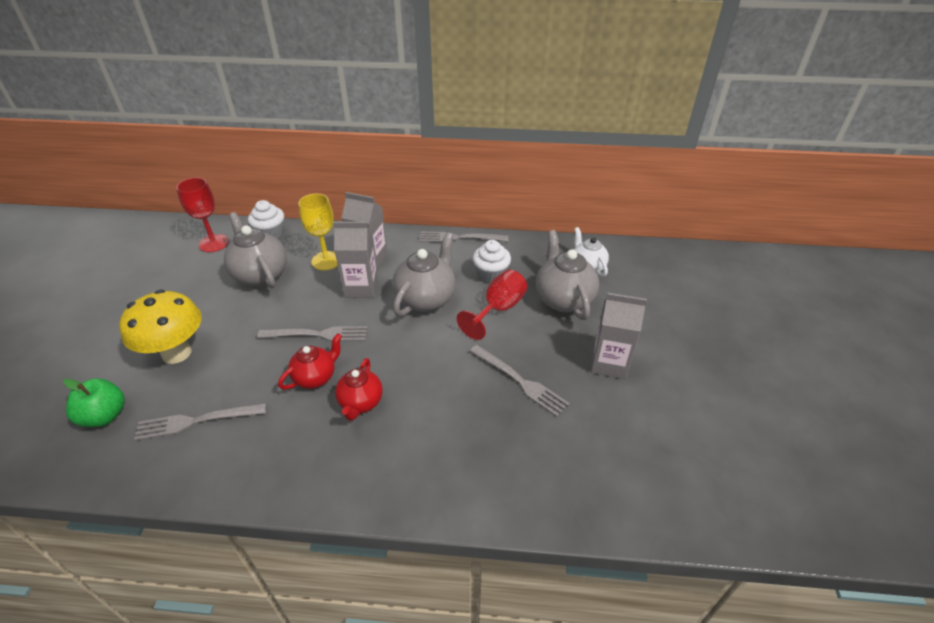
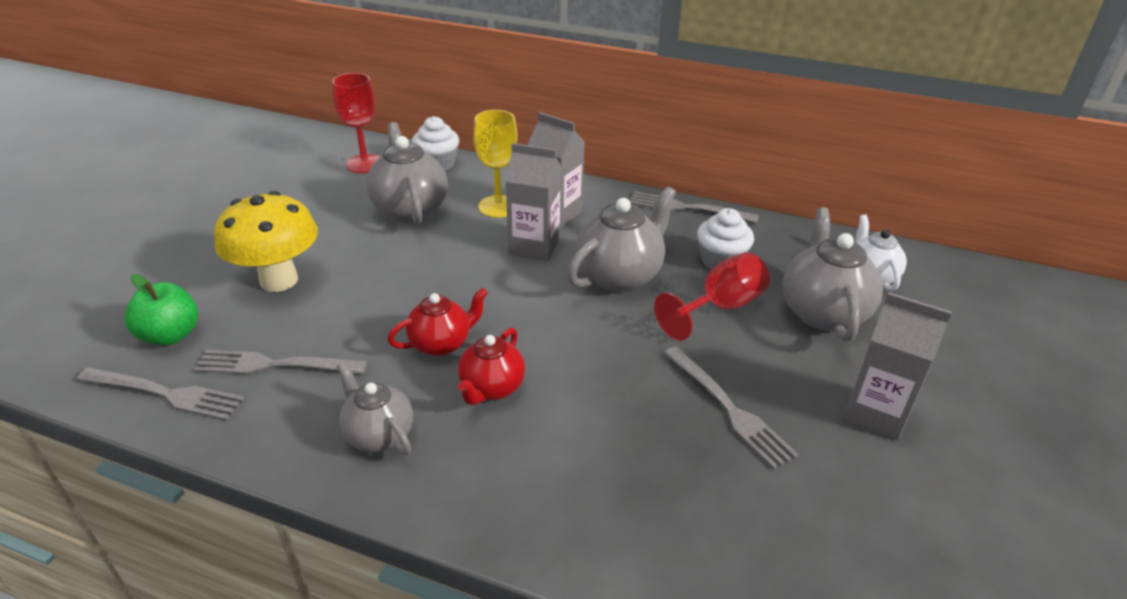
camera: 15 degrees right, 5 degrees down
(291, 456) = (379, 434): none -> grey teapot
(318, 334) = (461, 292): grey fork -> grey fork (167, 394)

